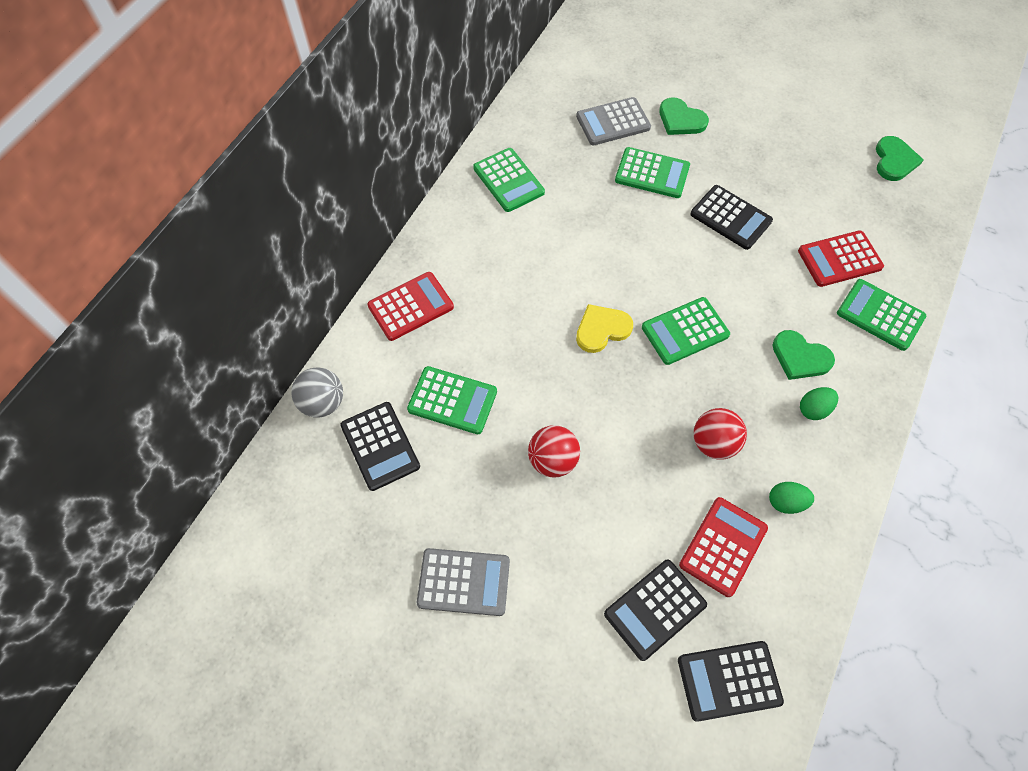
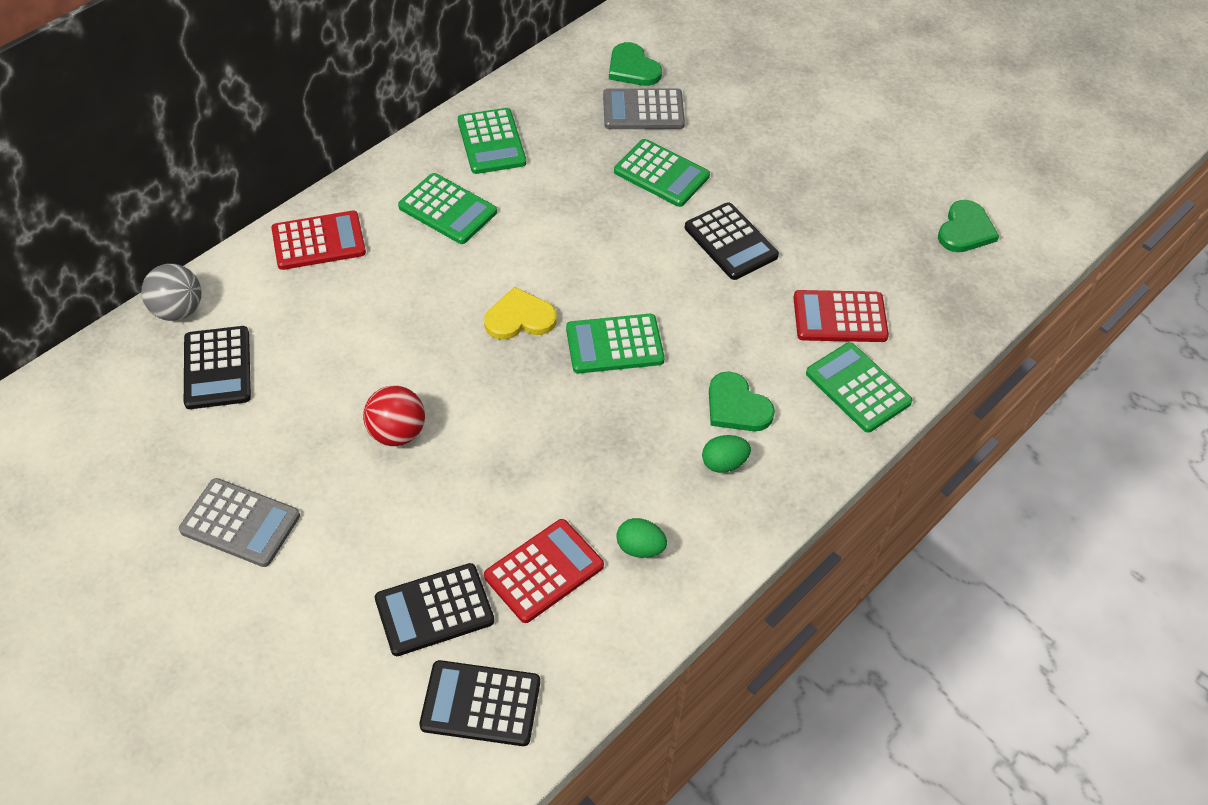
camera: 15 degrees right, 10 degrees down
(452, 400) = (317, 345): green calculator -> green calculator (447, 209)
(681, 120) = (725, 126): green heart -> green heart (632, 68)
(713, 443) = (588, 466): red ball -> none

